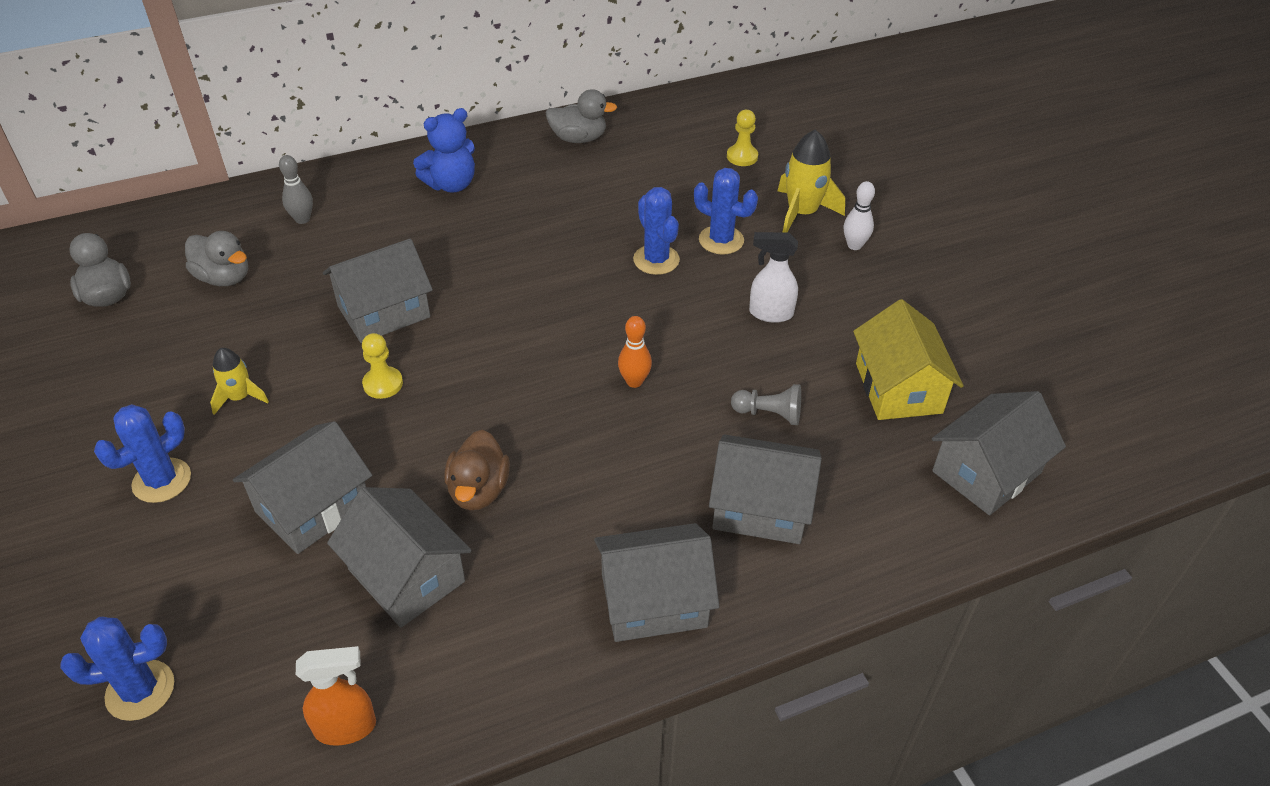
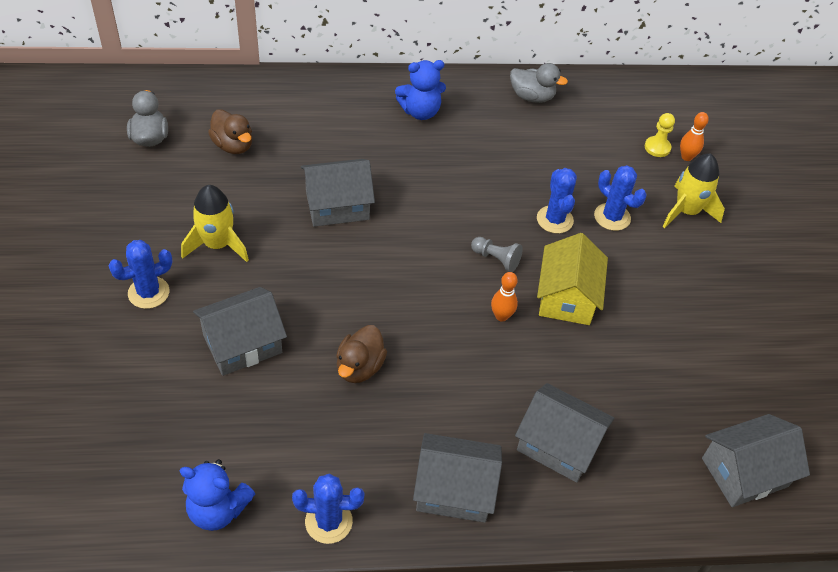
camera: 15 degrees right, 5 degrees up
(140, 690) = (95, 439): blue cactus -> blue cactus (328, 521)
(224, 278) = (233, 145): grey duck -> brown duck
(239, 397) = (217, 245): yellow rocket -> yellow rocket, size x1.67
(302, 219) = (302, 112): grey bowling pin -> none
(346, 727) = (217, 510): orange spray bottle -> blue teddy bear
(383, 384) = (319, 263): yellow pawn -> none
(406, 575) = (290, 415): grey house -> none
(769, 414) = (593, 373): grey pawn -> grey pawn (496, 259)
(770, 313) = (627, 290): white spray bottle -> none
(778, 158) = (686, 157): none -> orange bowling pin
(854, 245) = (718, 251): white bowling pin -> none
(898, 388) = (703, 383): yellow house -> yellow house (567, 297)

